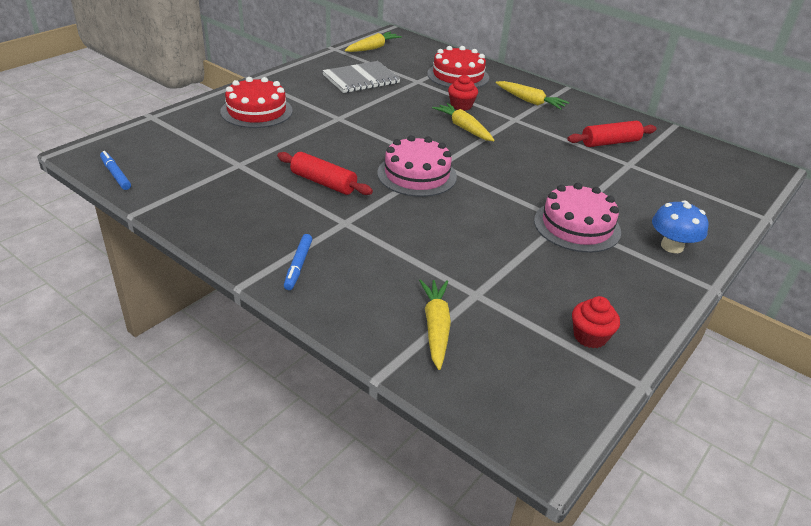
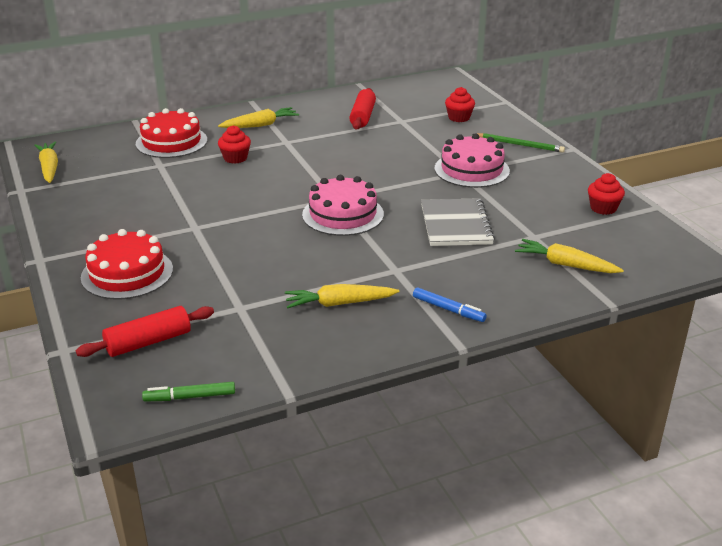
camera: 60 degrees left, 5 degrees down
(115, 174) = (190, 397): blue marker -> green marker
(323, 183) = (318, 265): red rolling pin -> red rolling pin (148, 342)
(361, 79) = (119, 194): grey notebook -> grey notebook (456, 224)
(464, 128) = (280, 169): yellow carrot -> yellow carrot (339, 303)
(672, 246) = (519, 145): blue mushroom -> green pencil
(682, 195) = (459, 118): none -> red cupcake

